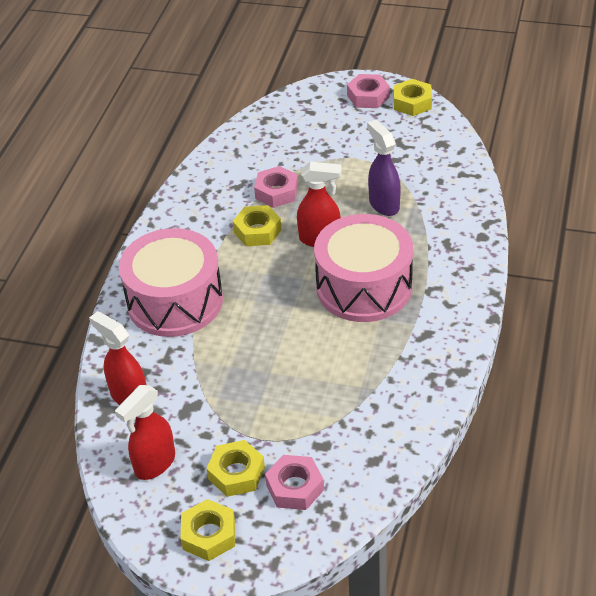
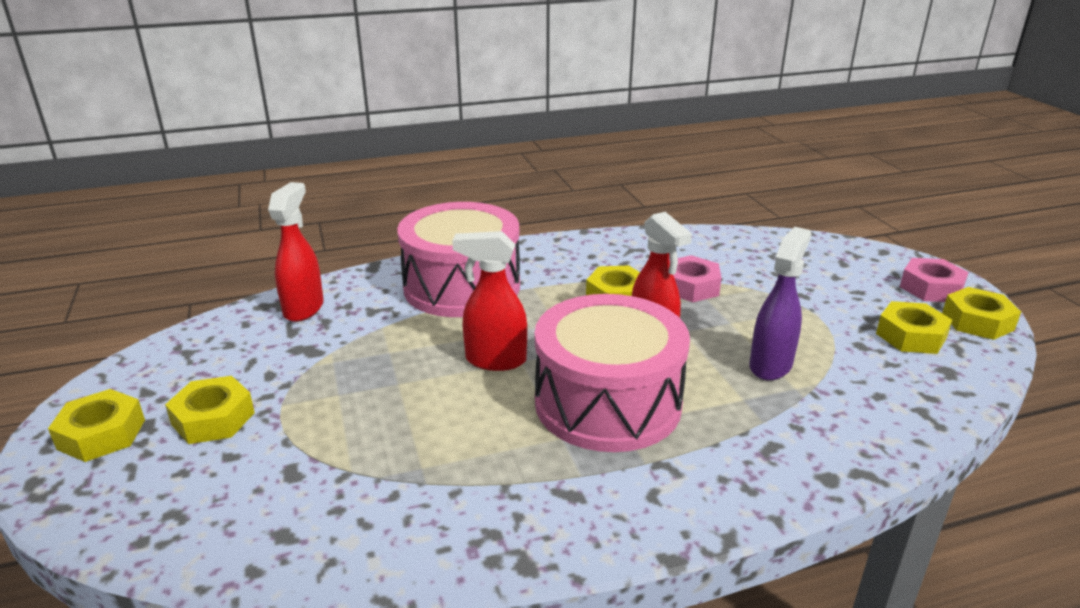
camera: 55 degrees right, 15 degrees down
(154, 464) = (208, 357): red spray bottle -> red spray bottle (495, 360)
(295, 487) = (203, 476): pink nut -> none
(403, 136) = (911, 336): none -> yellow nut

